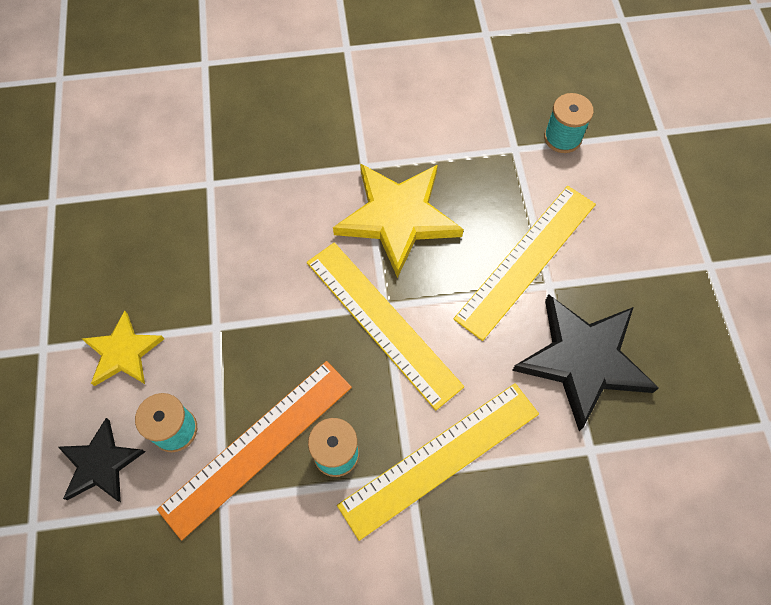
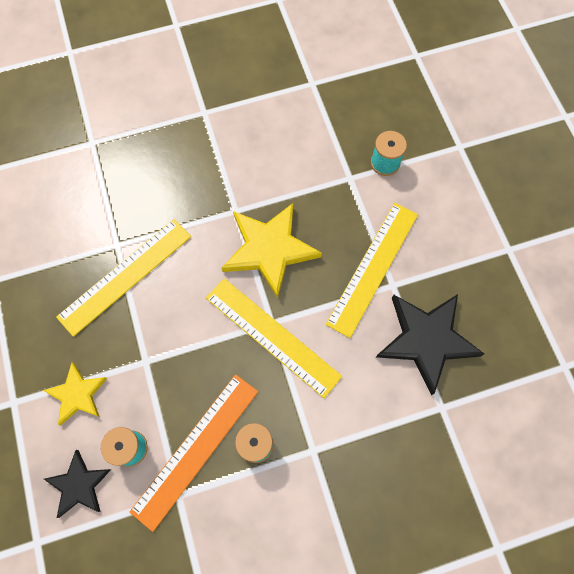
camera: 10 degrees left, 5 degrees up
(440, 459) = (333, 434): yellow ruler -> yellow ruler (125, 276)

